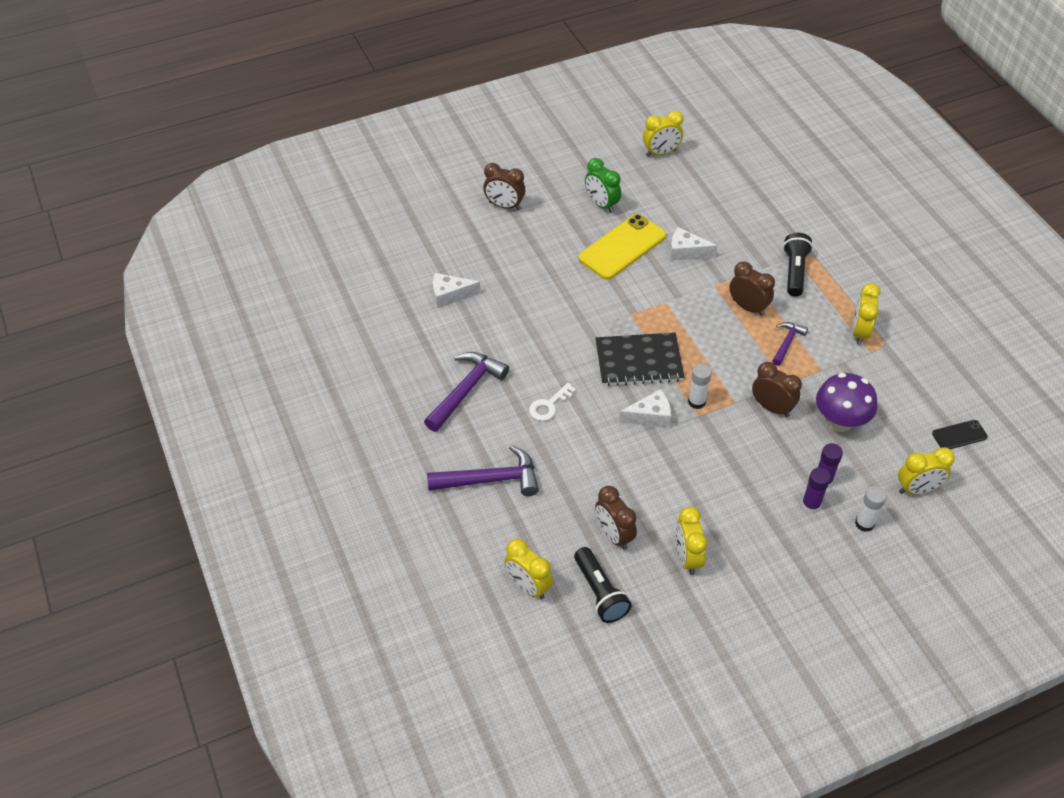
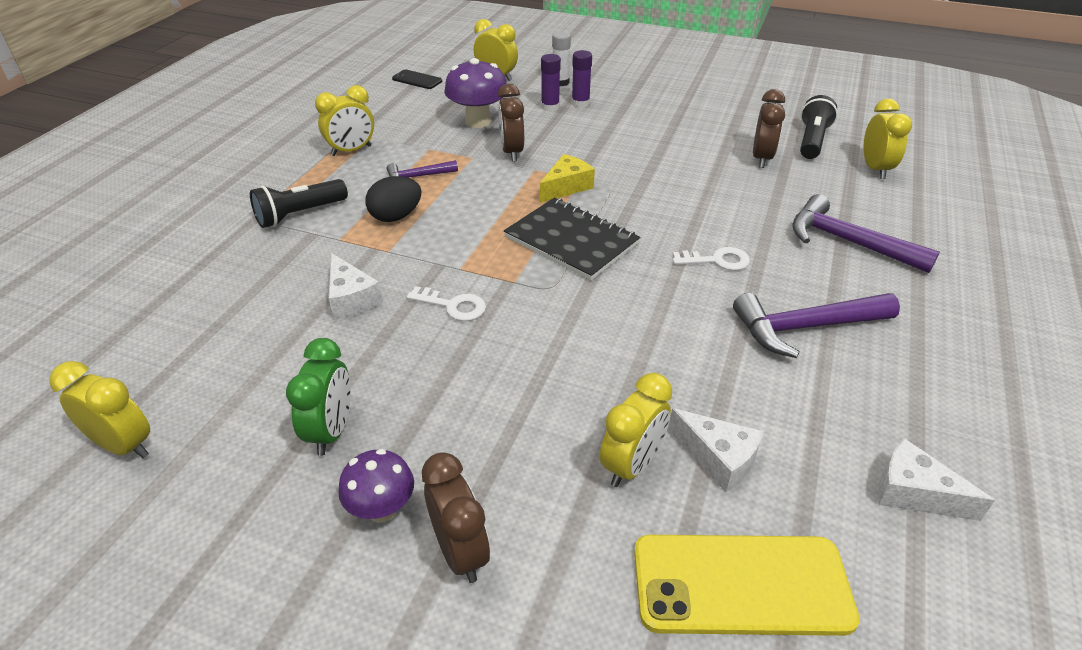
camera: 135 degrees left, 10 degrees down
(546, 198) = (382, 509): none -> purple mushroom
(622, 247) = (405, 354): yellow phone -> yellow phone (741, 584)
(637, 281) = (453, 306): none -> white key
(650, 416) = (624, 200): white cheese -> white cheese (914, 493)
(687, 557) = (715, 124): yellow clock -> yellow clock (631, 465)
(696, 402) = (566, 187): white glue stick -> yellow cheese
(748, 307) = (396, 216): brown clock -> black egg

